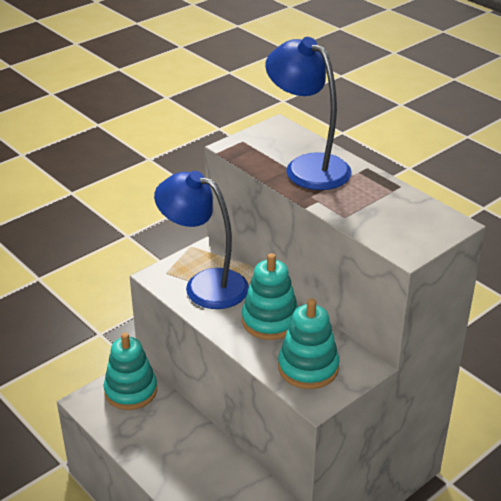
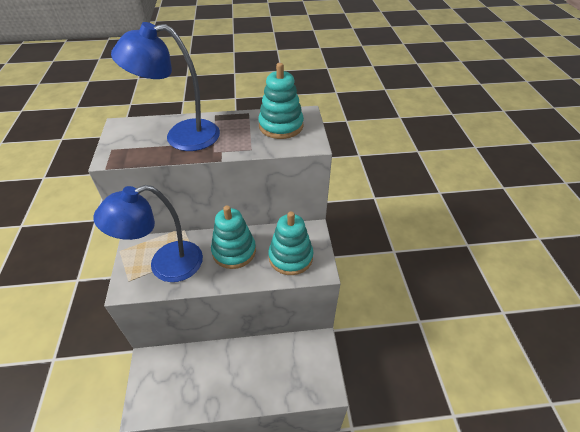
camera: 55 degrees left, 10 degrees up
(131, 391) = (160, 372): turquoise stacking toy -> turquoise stacking toy (281, 126)

